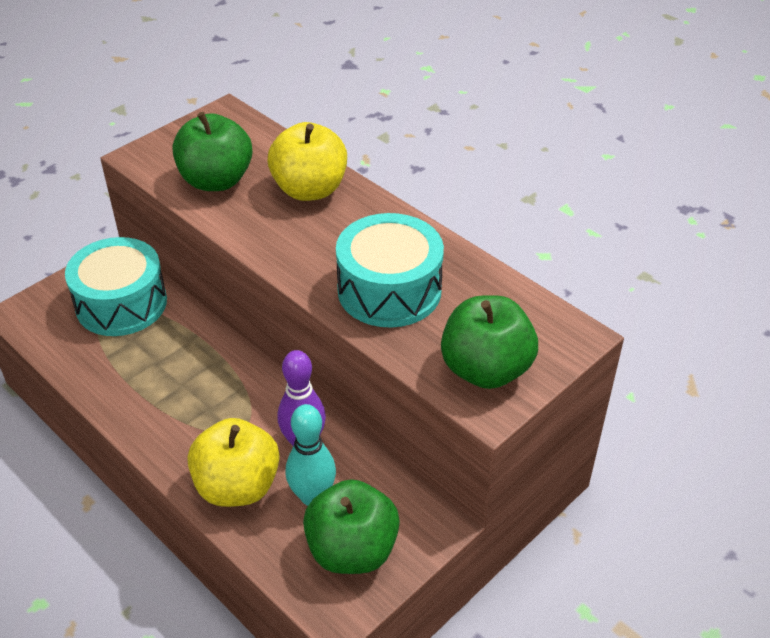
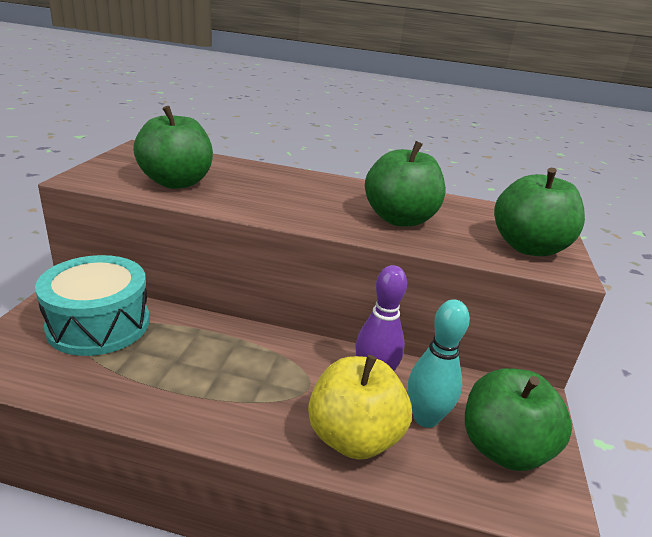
camera: 35 degrees left, 15 degrees down
(309, 189) = (264, 177): yellow apple -> none
(389, 290) = (399, 219): turquoise drum -> green apple

